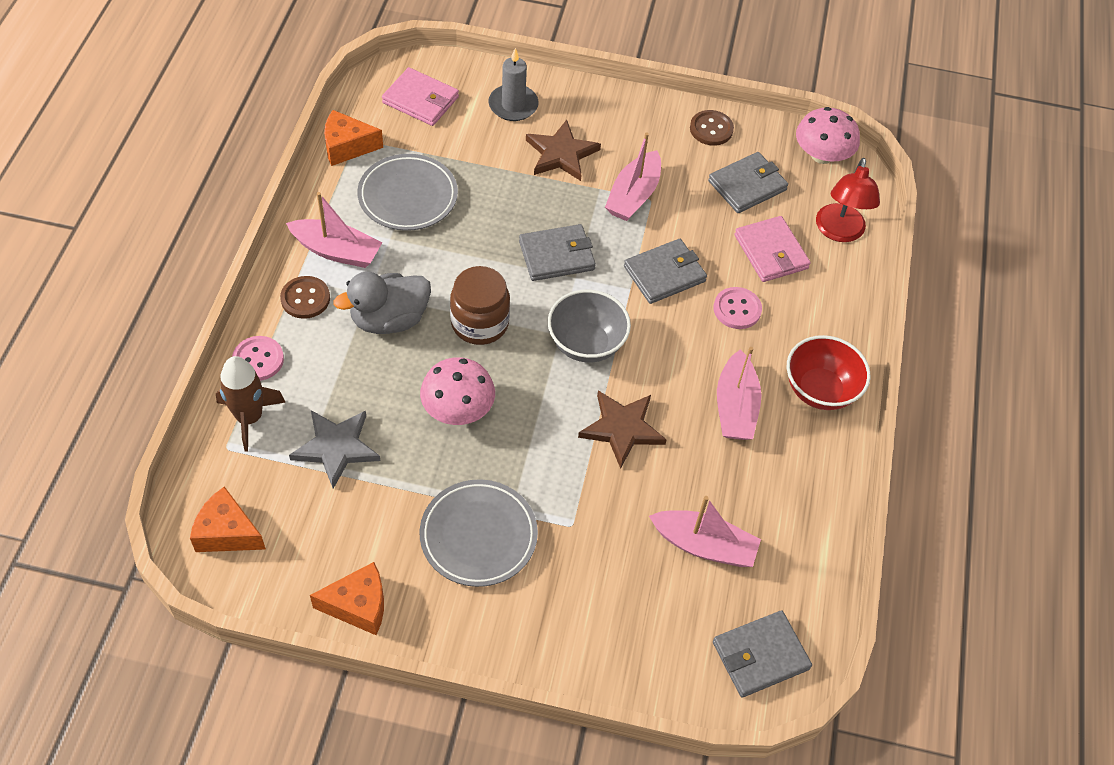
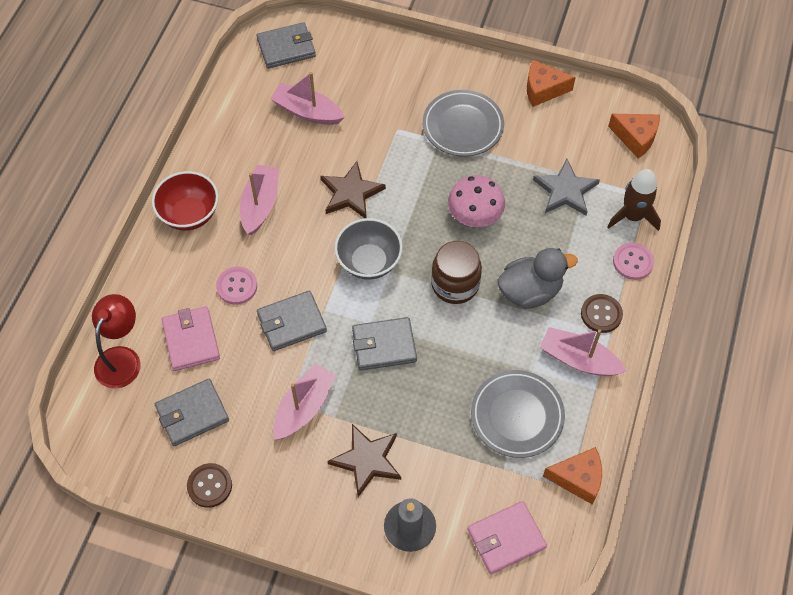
camera: 170 degrees left, 5 degrees up
(420, 100) = (506, 538): pink wallet -> pink wallet turned 60 degrees counterclockwise
(822, 155) = (107, 447): pink mushroom -> none

